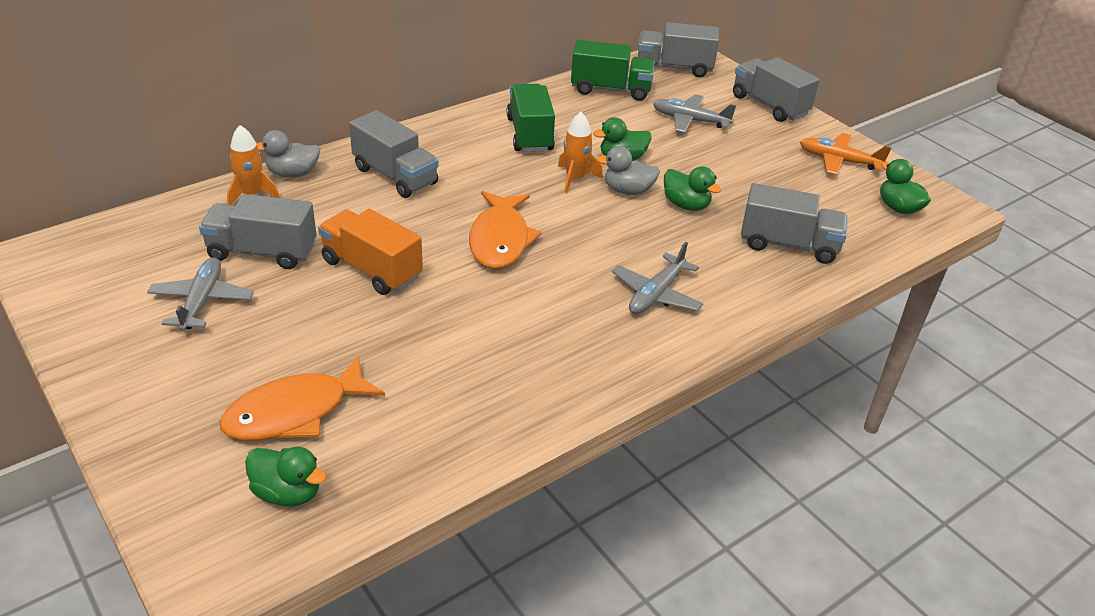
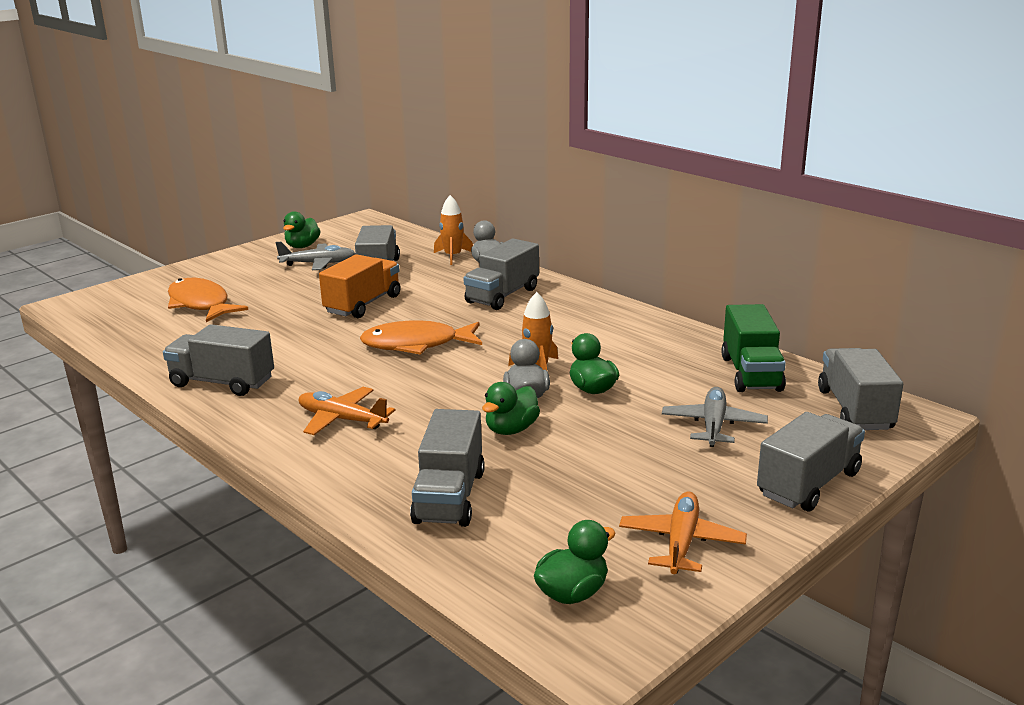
camera: 85 degrees right, 15 degrees down
(288, 493) = (127, 313): green duck -> green duck (302, 246)
(530, 134) = (612, 340): green truck -> none
(555, 379) = (222, 382): none -> grey truck
(656, 294) = (342, 419): grey plane -> orange plane

